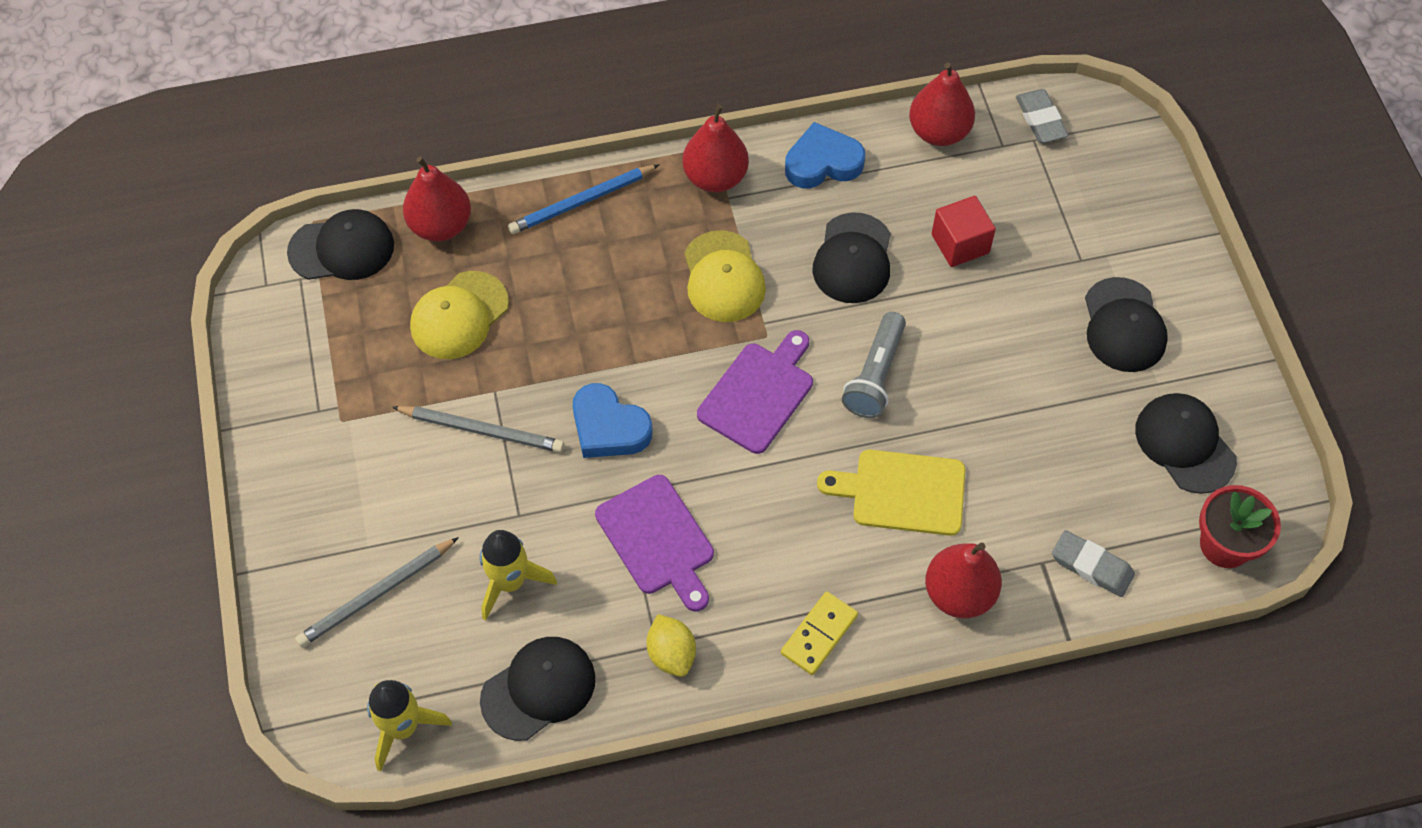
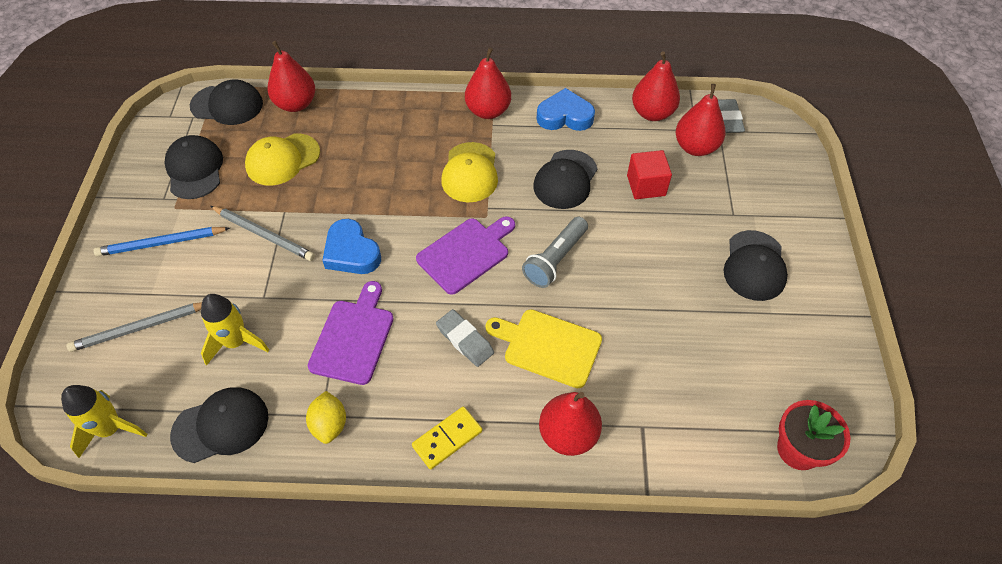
camera: 15 degrees right, 5 degrees down
(582, 202) = (393, 108): blue pencil -> blue pencil (161, 243)
(657, 540) = (353, 337): purple cutting board -> purple cutting board turned 150 degrees counterclockwise
(1009, 172) = (695, 147): none -> red pear
(1091, 566) = (682, 439): grey eraser -> grey eraser (465, 340)
(1185, 444) = (782, 363): black cap -> black cap (195, 169)

